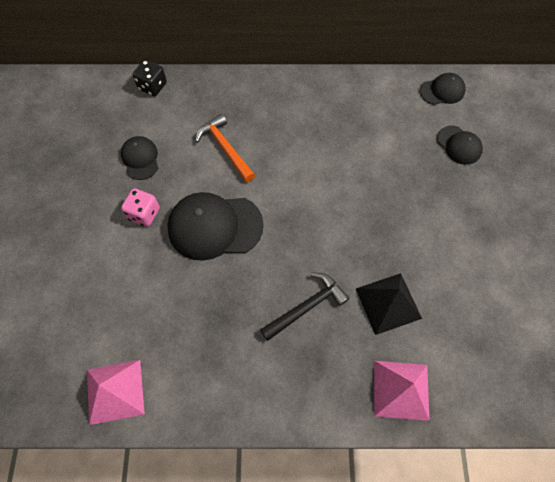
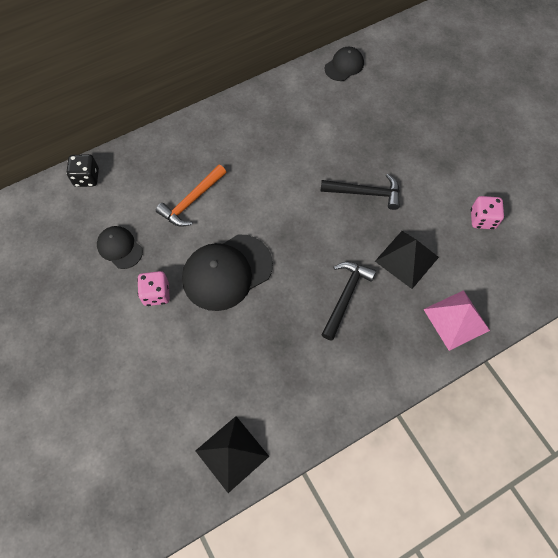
camera: 30 degrees left, 0 degrees up
(115, 391) = (232, 453): pink pyramid -> black pyramid
(225, 148) = (192, 201): orange hammer -> orange hammer turned 75 degrees counterclockwise
(387, 219) = (365, 193): none -> black hammer
(459, 145) = (384, 105): black cap -> none
(491, 305) = (482, 219): none -> pink dice

